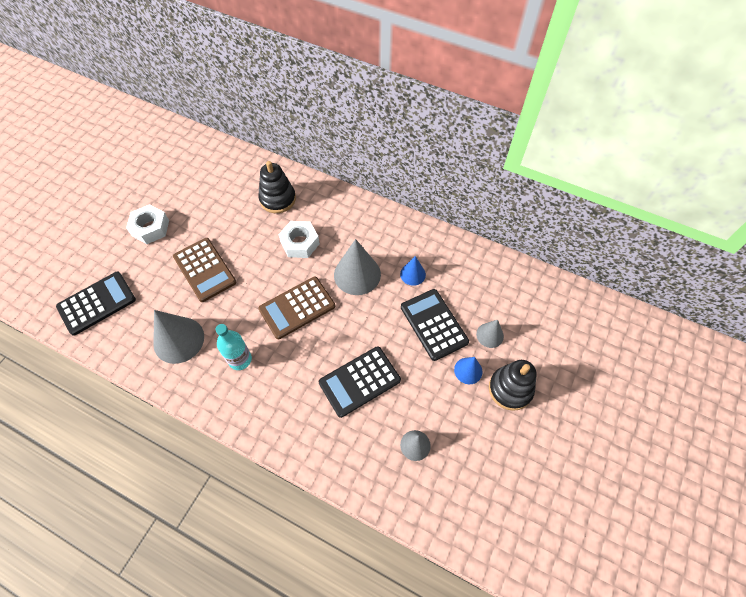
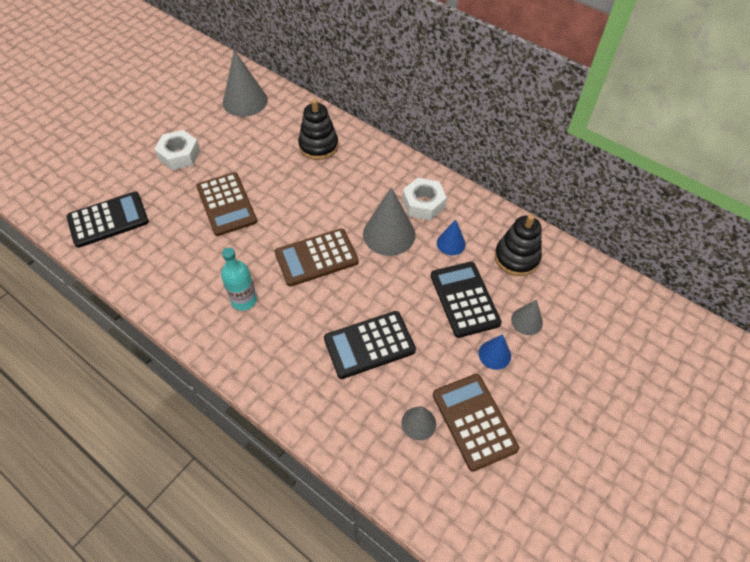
camera: 10 degrees right, 5 degrees down
(178, 340) = (184, 269): grey cone -> grey cone (245, 101)
(300, 243) = (333, 193): white nut -> white nut (423, 204)
(461, 434) = (474, 421): none -> brown calculator
(510, 389) = (540, 383): black stacking toy -> black stacking toy (516, 257)

